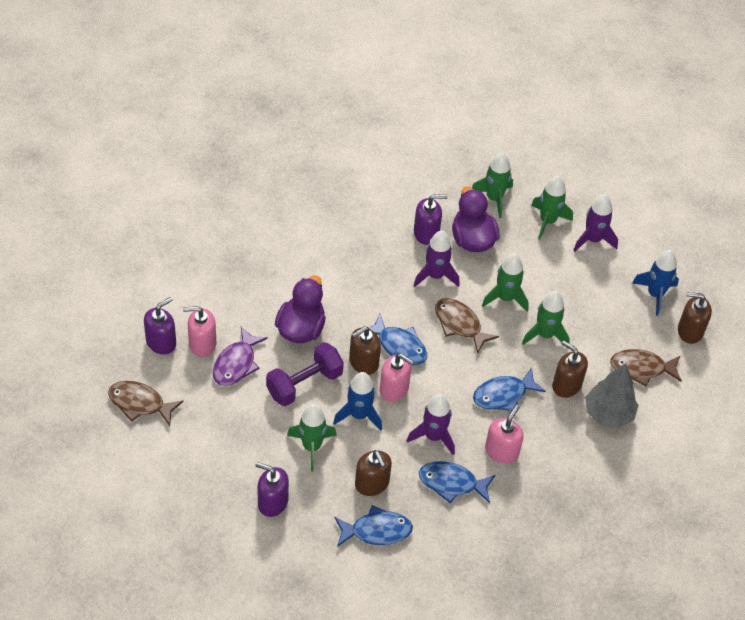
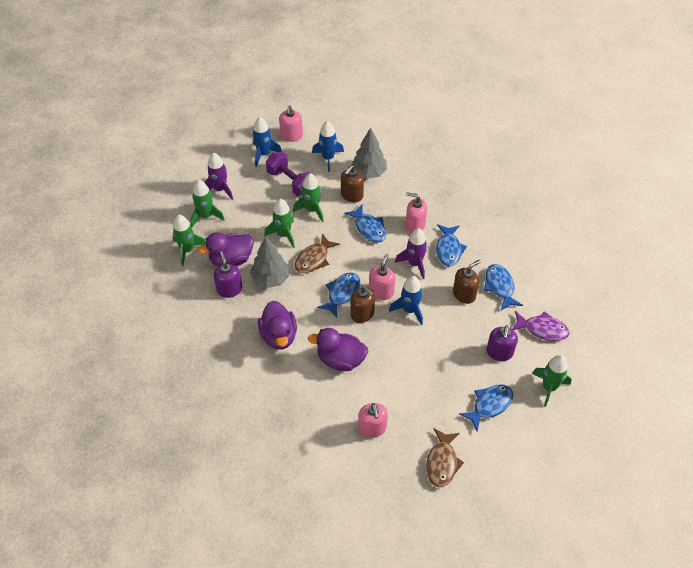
camera: 95 degrees left, 0 degrees up
(161, 342) = (378, 460): purple soap dispenser -> none
(200, 471) = (489, 405): none -> blue fish
(236, 363) = (385, 399): purple fish -> purple fish (542, 329)
(304, 384) = (392, 349): purple dumbbell -> purple dumbbell (290, 182)
(311, 446) = (445, 335): green rocket -> green rocket (549, 387)
(348, 273) = (279, 336): none -> purple duck
(435, 275) = (270, 279): purple rocket -> grey tree
(641, 368) = (328, 158): brown fish -> blue rocket
(689, 331) = (291, 136): brown soap dispenser -> pink soap dispenser

